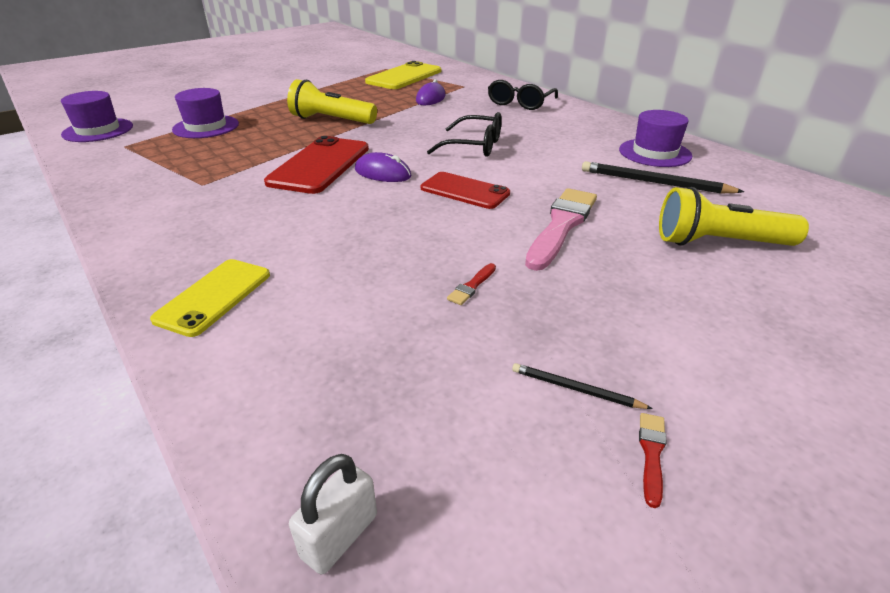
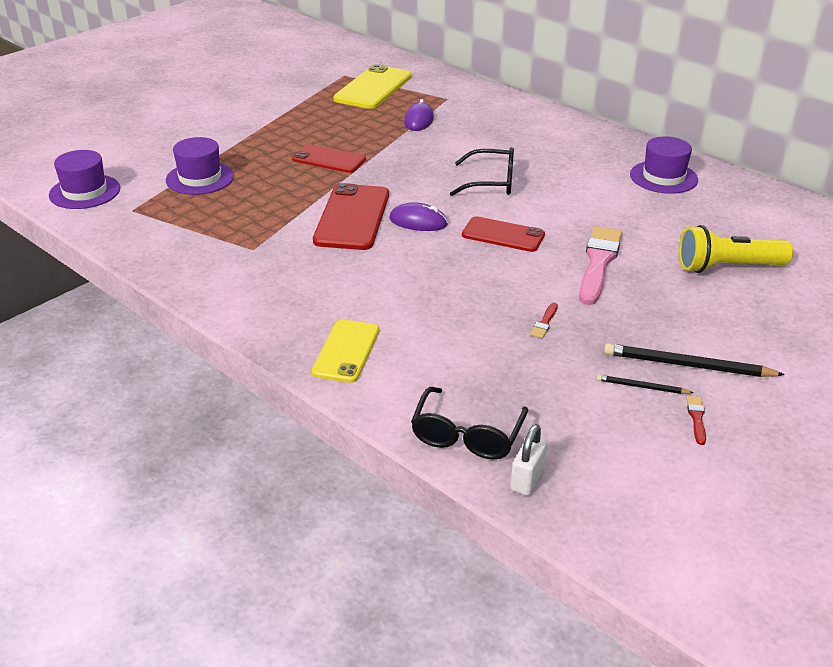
camera: 10 degrees left, 0 degrees up
(331, 120) = (329, 159): yellow flashlight -> red phone
(520, 103) = (516, 120): black glasses -> black glasses (467, 435)
(654, 182) = (668, 211): black pencil -> black pencil (687, 365)

